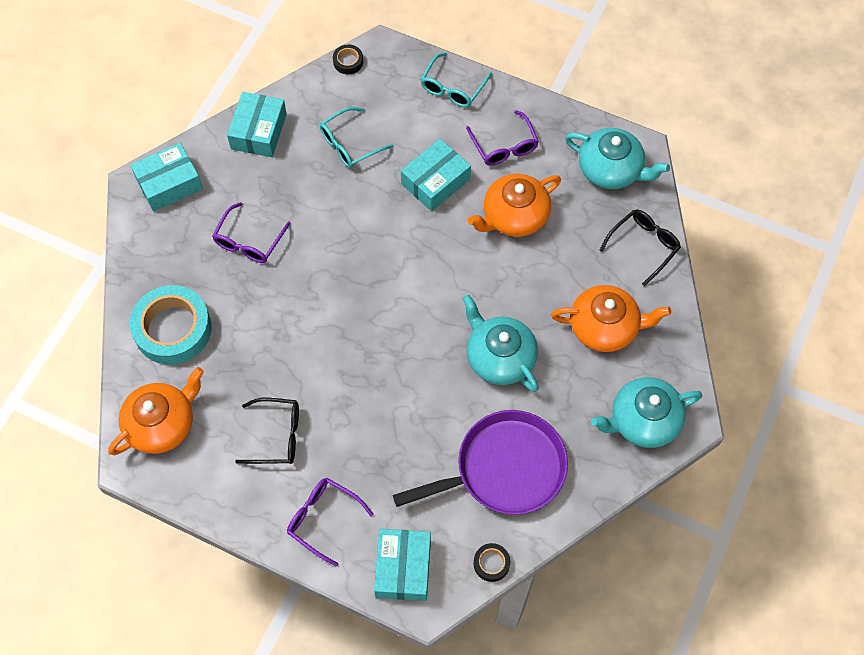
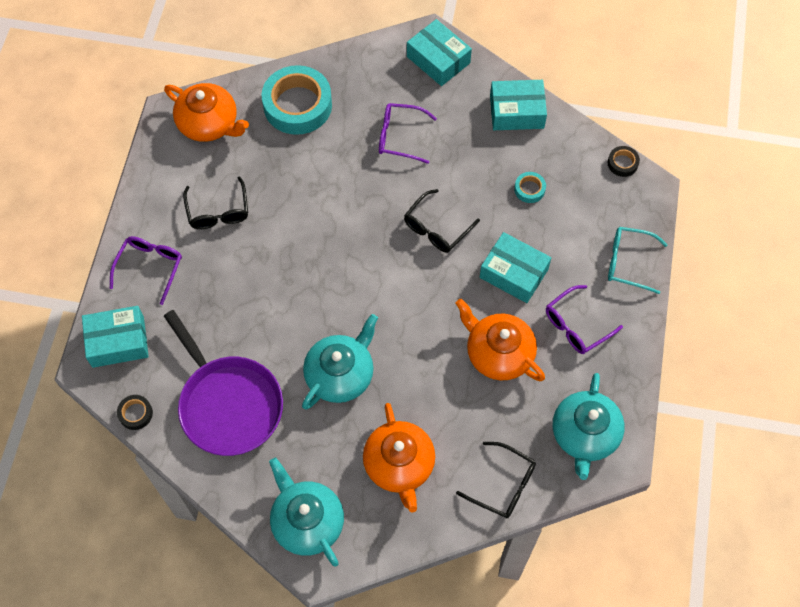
camera: 75 degrees right, 0 degrees up
(350, 144) = (529, 189): turquoise glasses -> turquoise tape
(366, 234) = (436, 228): none -> black glasses

